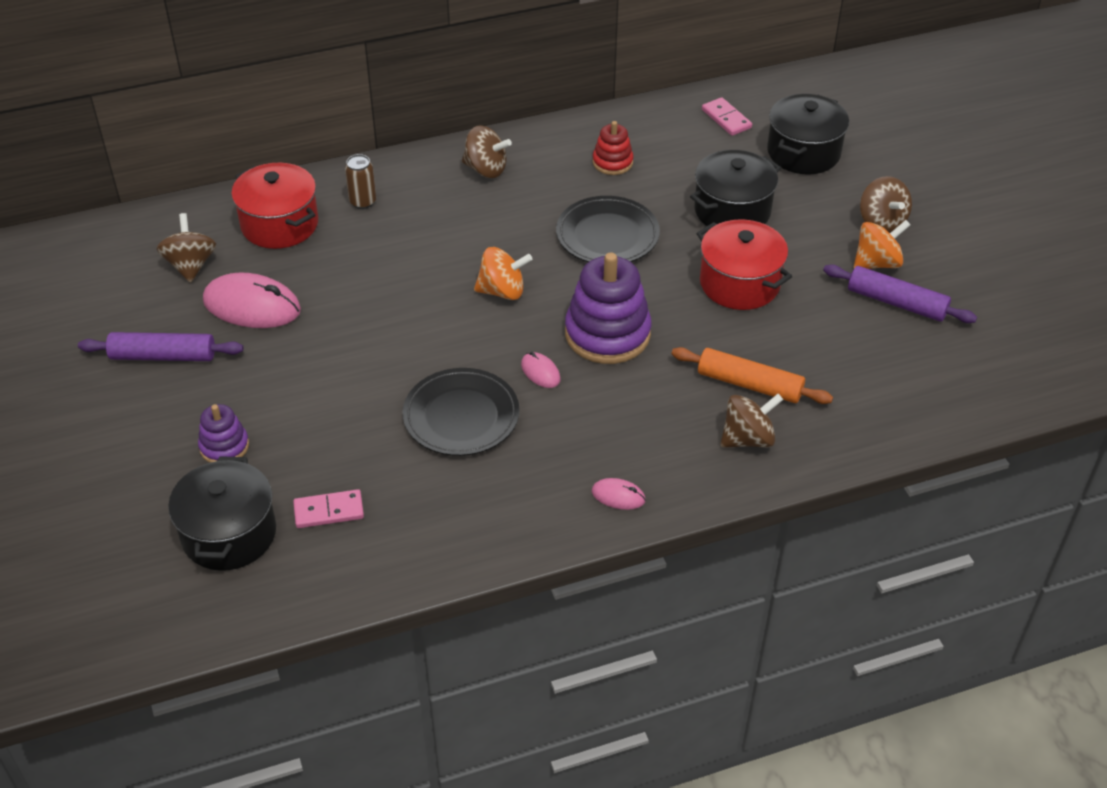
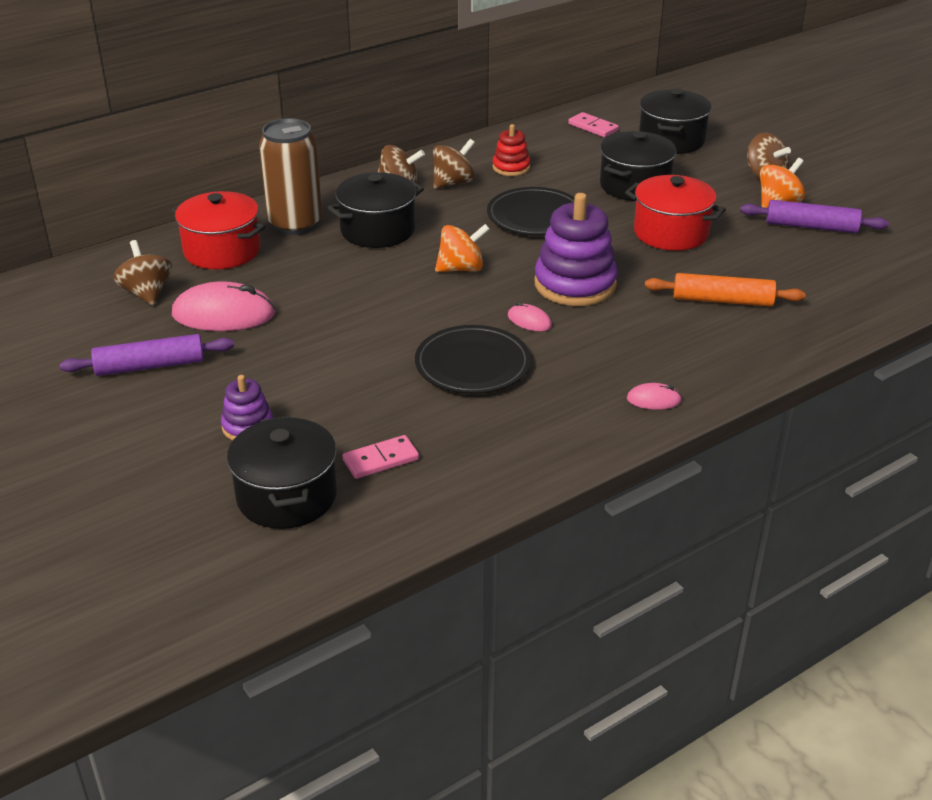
camera: 15 degrees left, 10 degrees down
(363, 202) = (295, 224): brown can -> brown can, size x2.08
(440, 225) = (377, 230): none -> black pot
(747, 439) = (744, 339): brown spinning top -> brown spinning top (453, 183)

